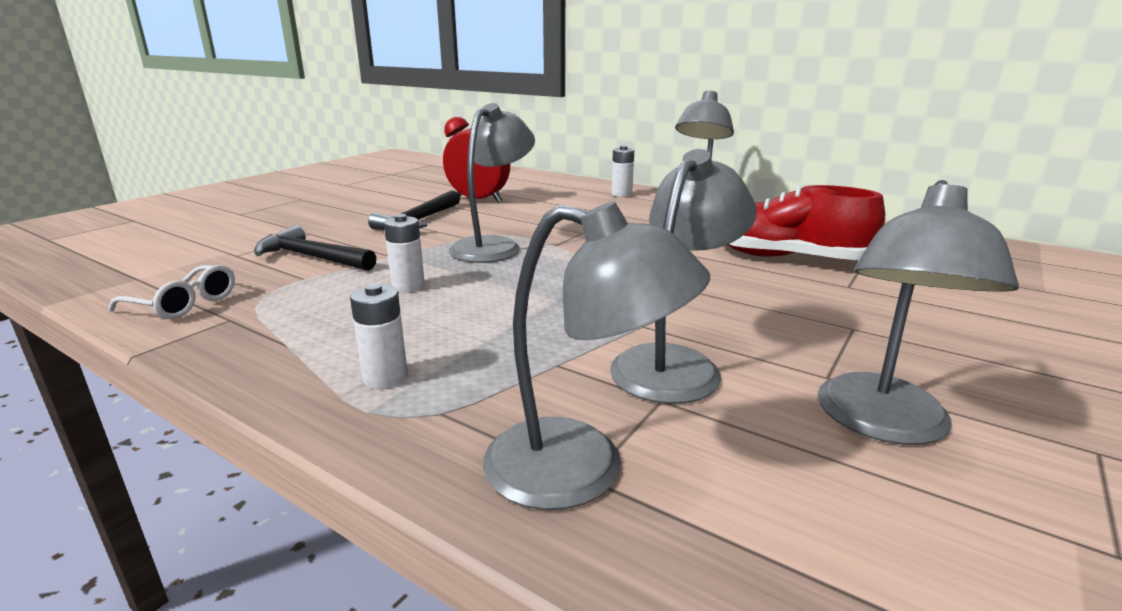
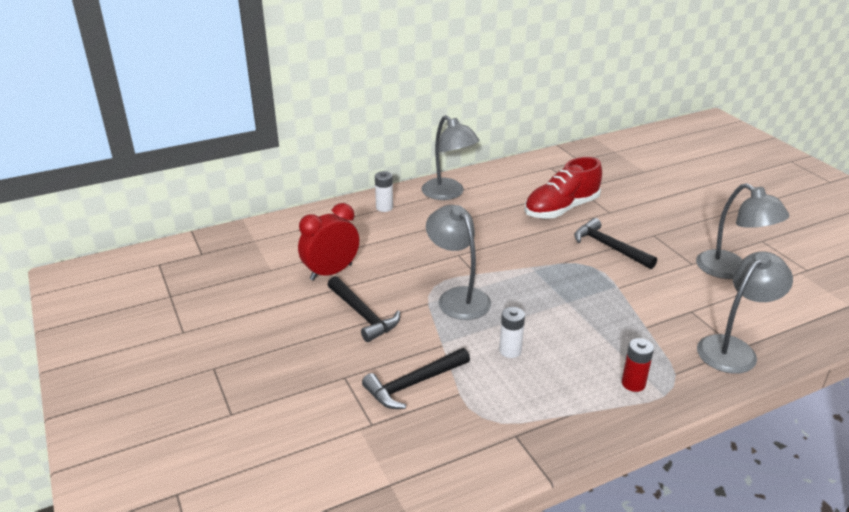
camera: 60 degrees left, 10 degrees up
(184, 304) = (472, 456): white glasses -> none
(385, 378) = (633, 383): white battery -> red battery
(675, 364) = (663, 295): grey lamp -> none
(747, 301) = (609, 247): none -> black hammer

